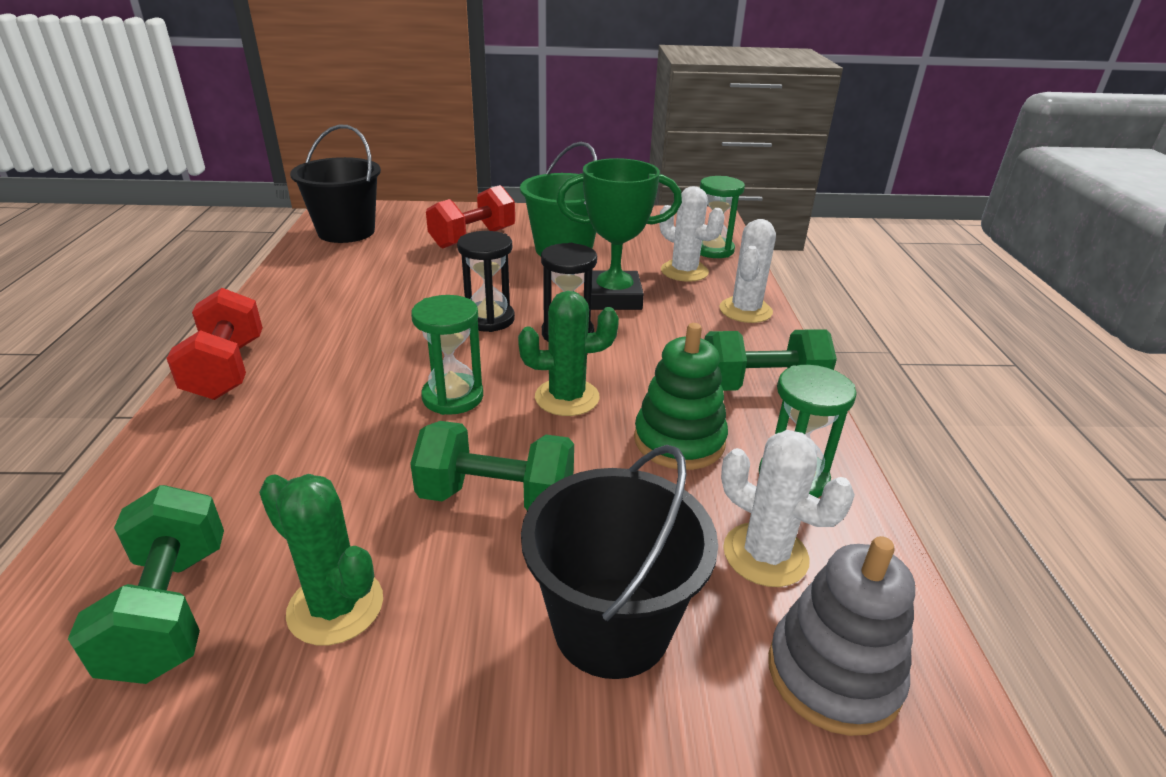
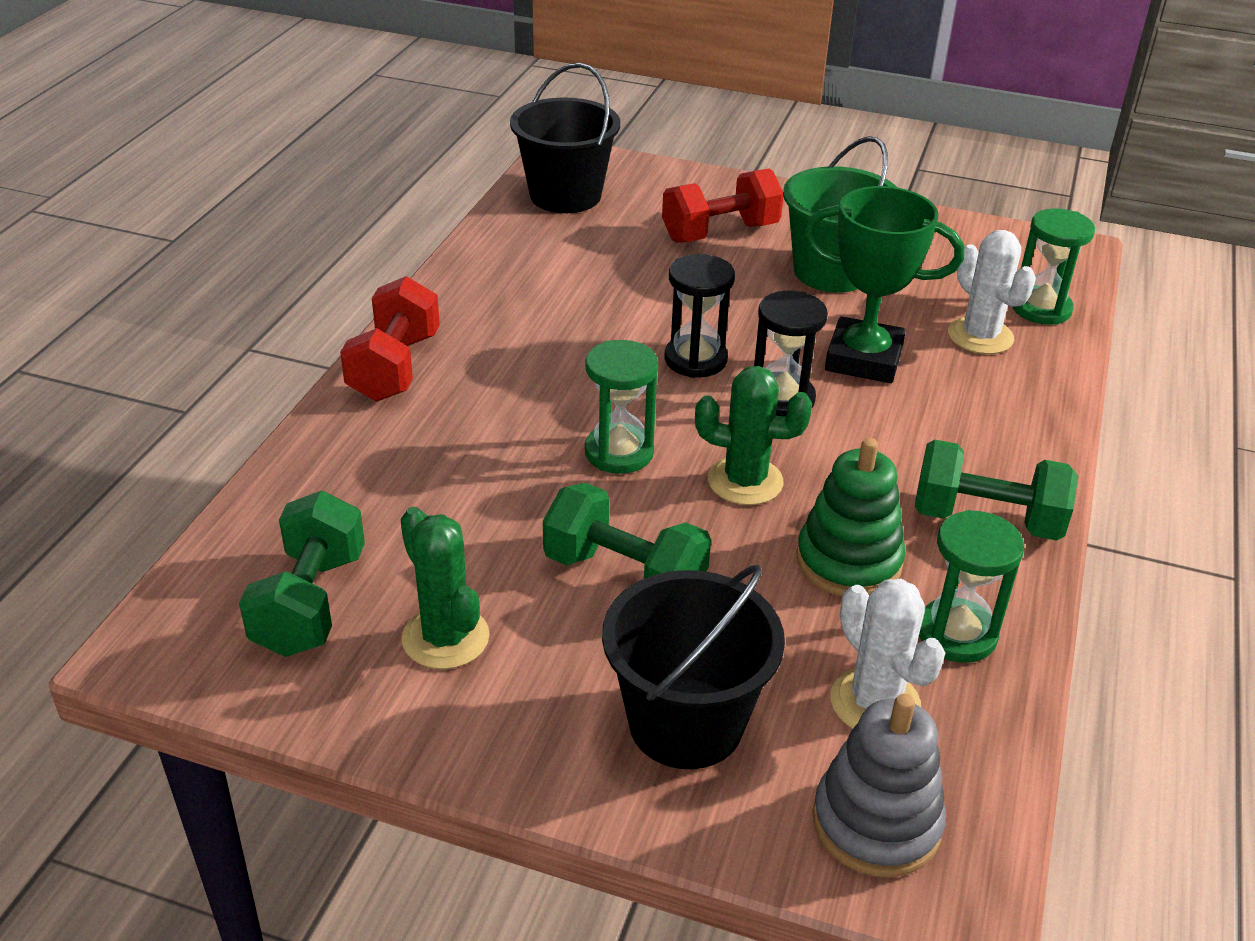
camera: 20 degrees right, 5 degrees up
(745, 310) = (1030, 412): white cactus -> none

